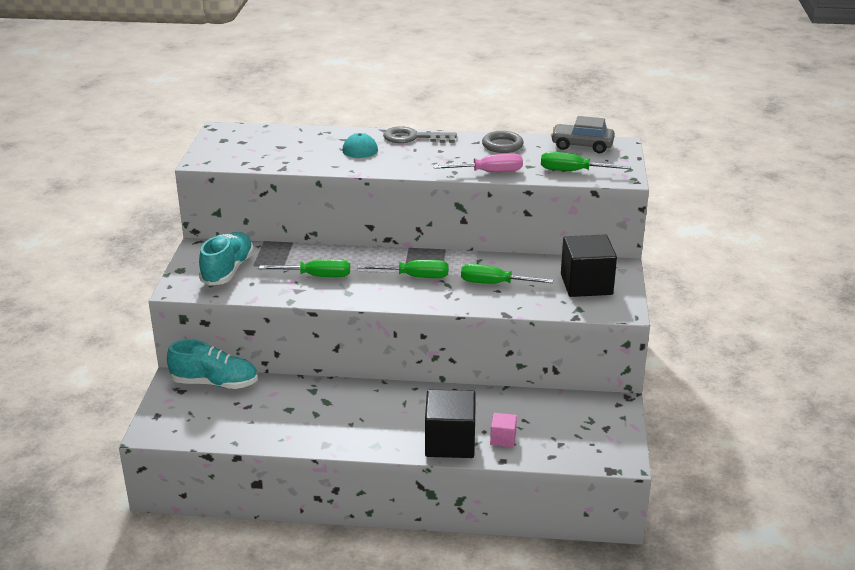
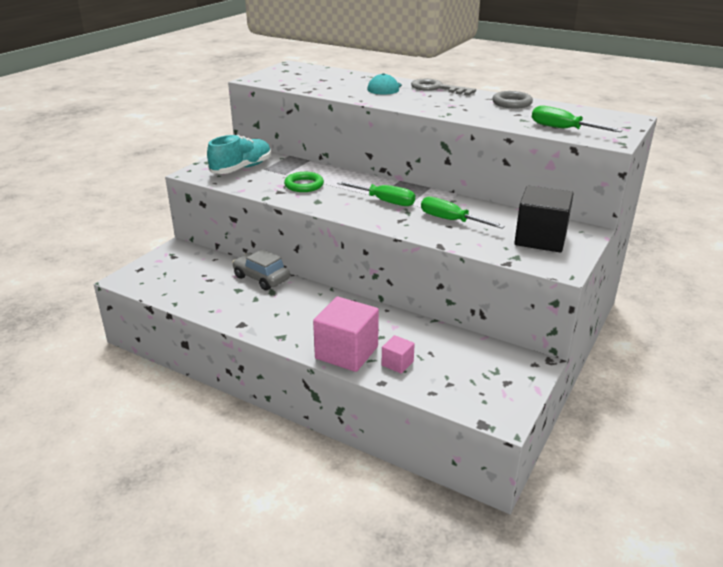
camera: 25 degrees right, 0 degrees up
(215, 383) = (202, 257): turquoise shoe -> none
(316, 276) = (304, 185): green screwdriver -> green ring
(450, 442) = (346, 352): black cube -> pink cube
(489, 172) = (479, 118): pink screwdriver -> none
(582, 146) = (589, 113): grey car -> grey car (261, 278)

